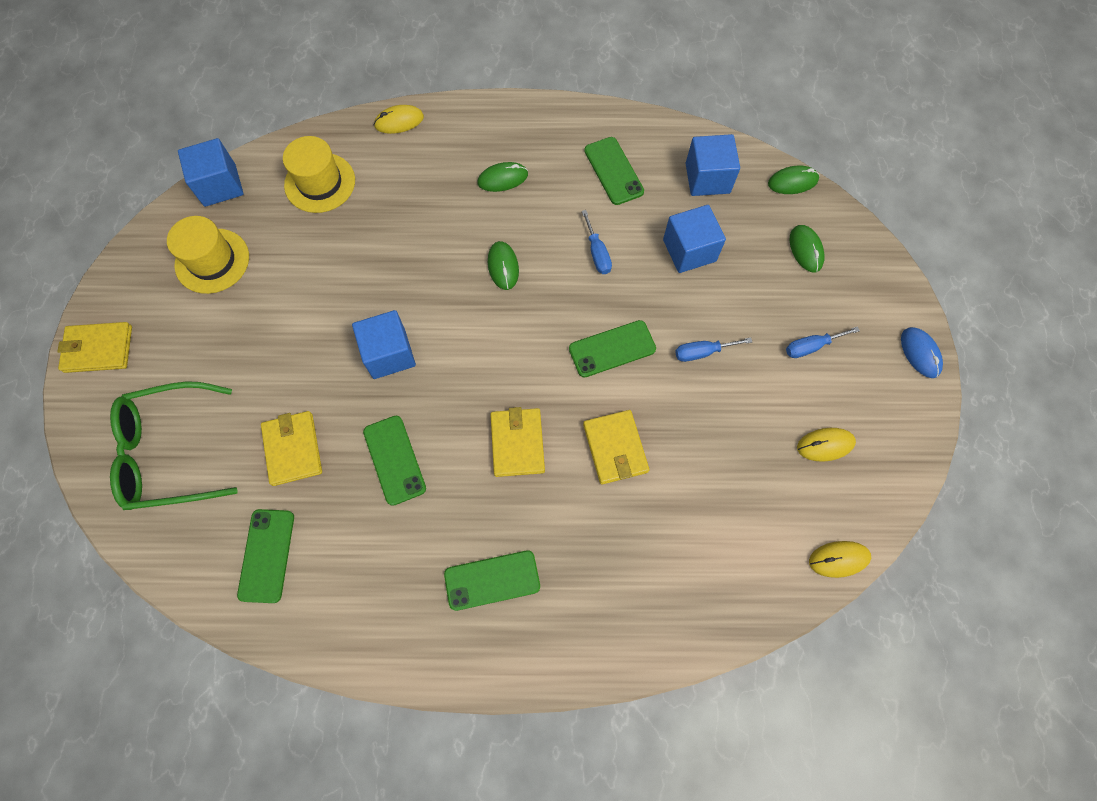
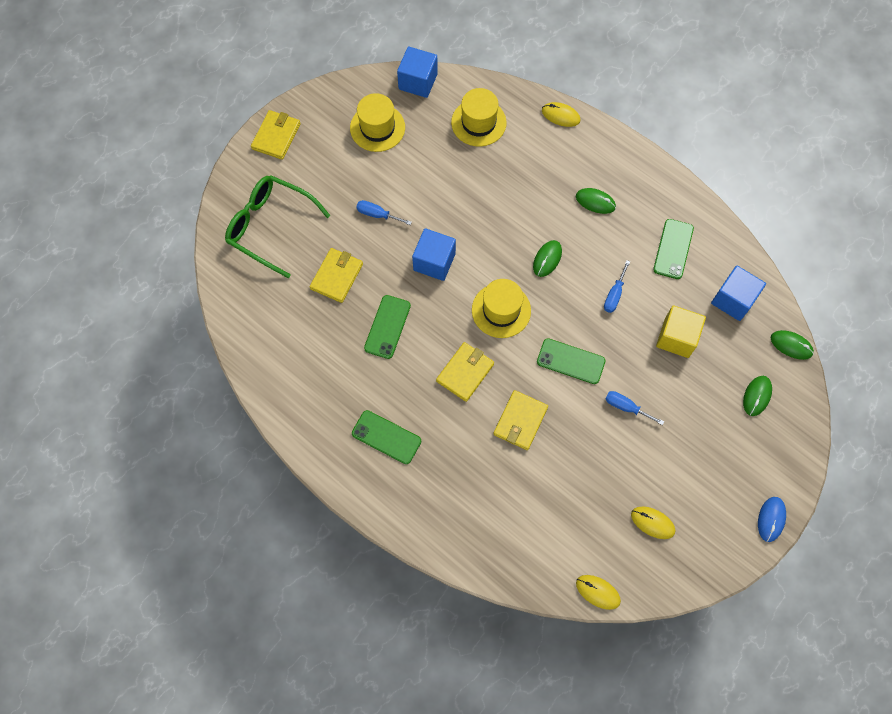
camera: 40 degrees right, 0 degrees up
(98, 349) = (276, 136): yellow wallet -> yellow wallet turned 75 degrees clockwise
(266, 555) = (278, 325): green phone -> none
(500, 351) = (501, 310): none -> yellow hat
(689, 250) = (676, 338): blue cube -> yellow cube
(811, 347) = (700, 458): blue screwdriver -> blue screwdriver (377, 214)

